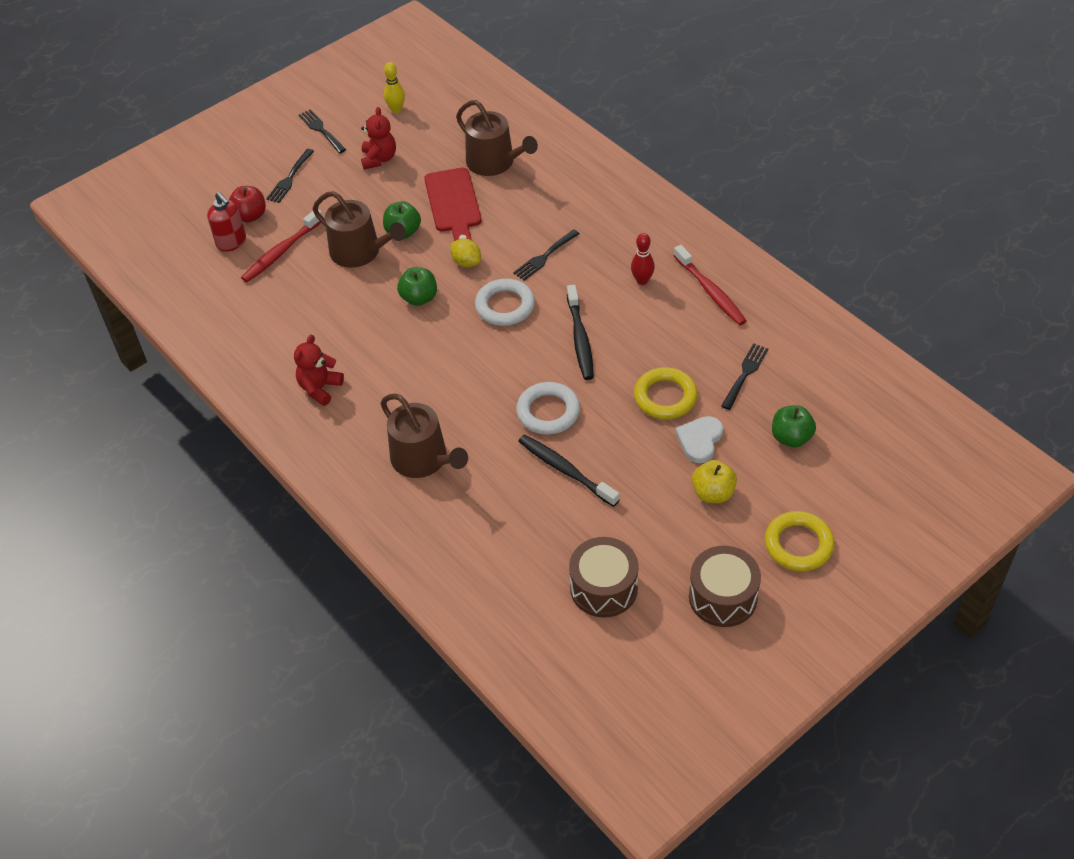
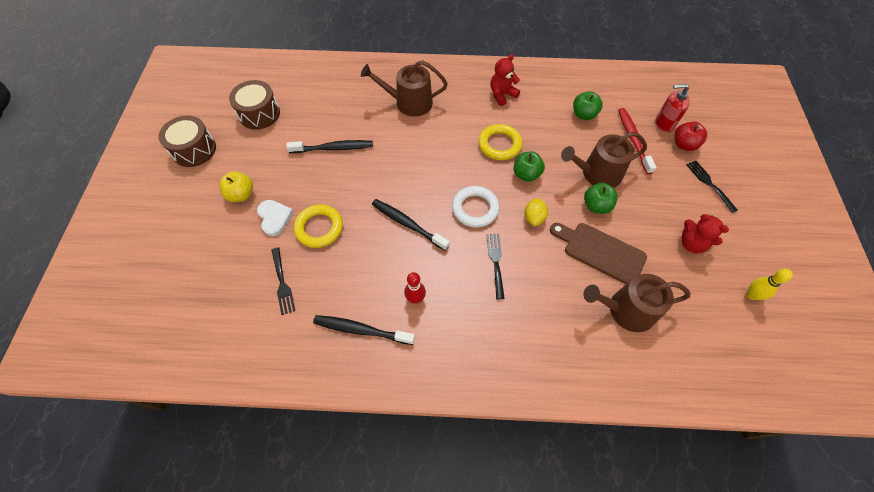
camera: 130 degrees right, 10 degrees up
(320, 388) = (502, 95): red teddy bear -> red teddy bear turned 105 degrees counterclockwise
(321, 130) = (757, 233): black fork -> none
(453, 203) = (600, 251): red cutting board -> brown cutting board
(466, 262) = (534, 217): yellow lemon -> yellow lemon turned 75 degrees counterclockwise
(548, 412) = (376, 169): white ring -> none
(710, 291) = (361, 330): red toothbrush -> black toothbrush
(791, 437) = (218, 262): green apple -> green apple (583, 114)
(798, 544) = (169, 202): yellow ring -> yellow ring (499, 145)

